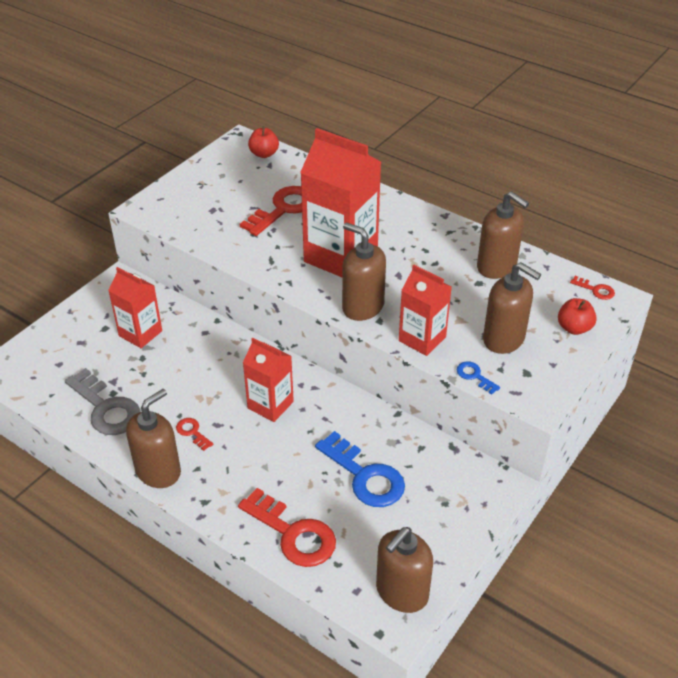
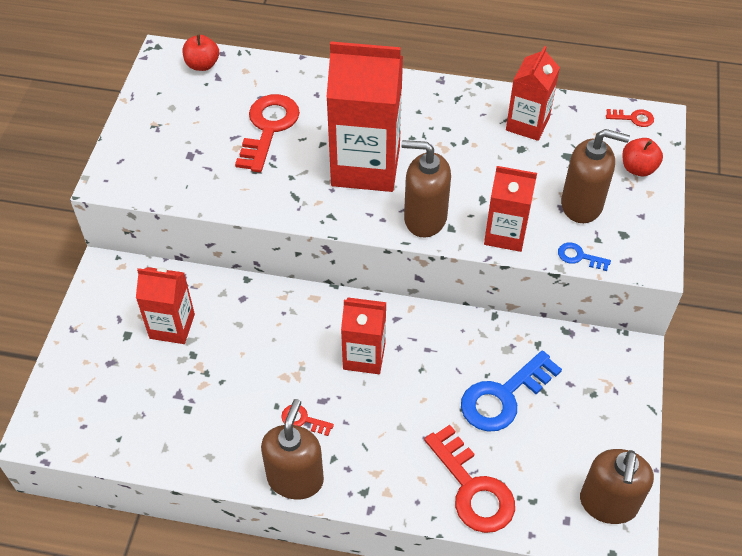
camera: 25 degrees left, 10 degrees up
(106, 408) = (191, 429): grey key -> none
(293, 533) = (472, 488): red key -> red key turned 45 degrees clockwise
(365, 476) = (503, 396): blue key -> blue key turned 120 degrees clockwise
(497, 267) = (527, 124): brown soap dispenser -> red carton

